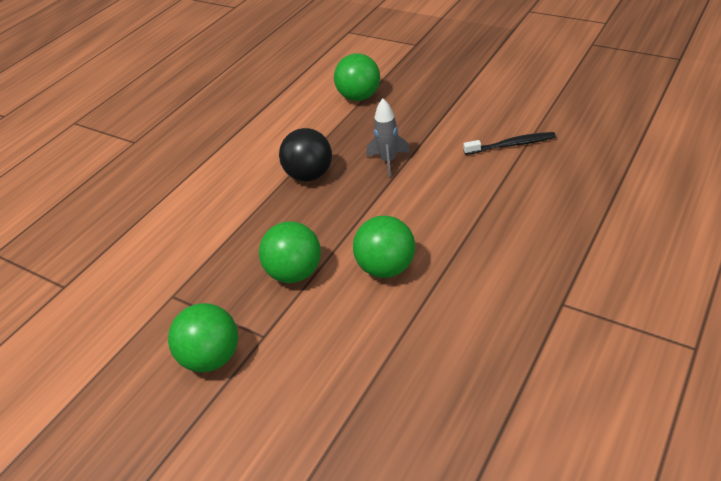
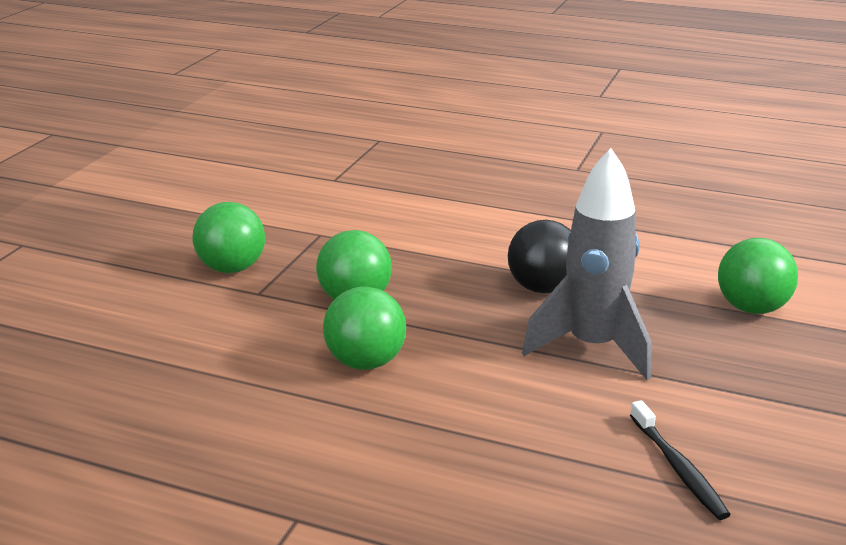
camera: 75 degrees right, 15 degrees down
(388, 161) = (592, 347): grey rocket -> grey rocket, size x1.86

